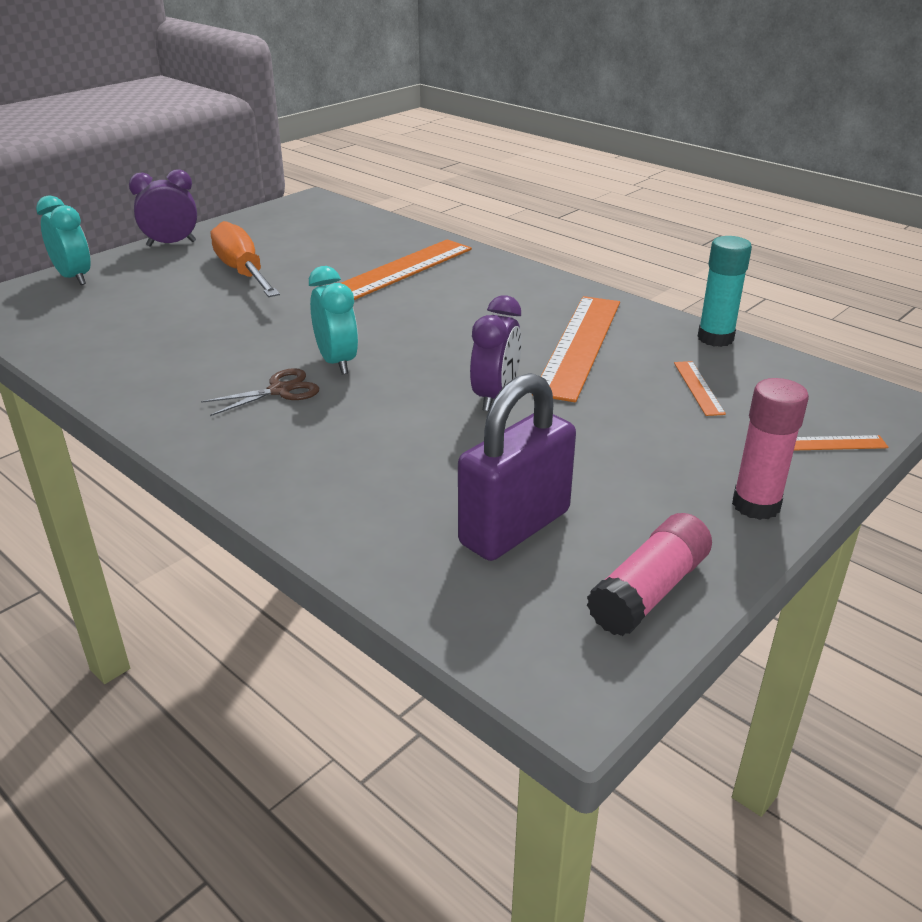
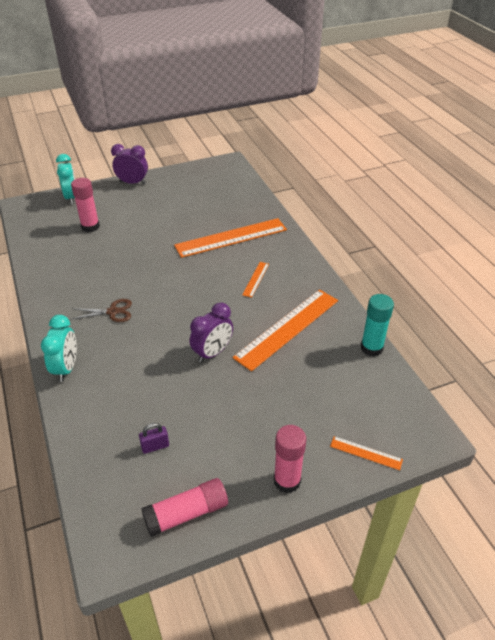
camera: 25 degrees right, 10 degrees up
(142, 304) = (90, 227): none -> pink glue stick
(243, 272) = (153, 215): orange screwdriver -> none
(337, 362) = (153, 300): turquoise clock -> turquoise clock (66, 368)
(515, 527) = (155, 446): purple padlock -> purple padlock, size x0.41
(698, 388) = (328, 384): orange ruler -> orange ruler (256, 279)

